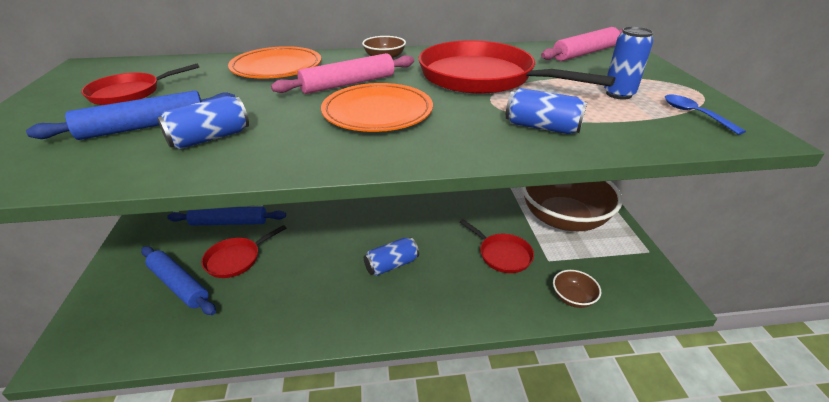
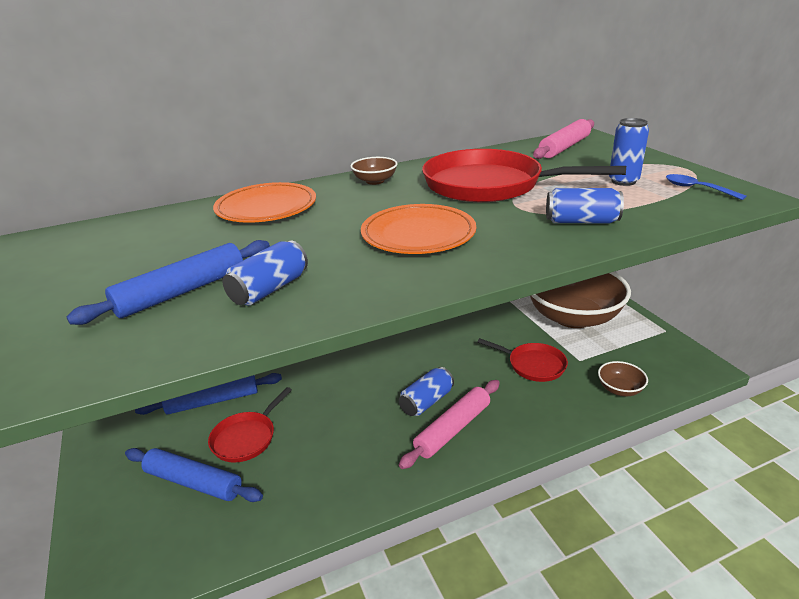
camera: 15 degrees left, 5 degrees down
(129, 93) = (122, 261): red pan -> none
(348, 84) = (362, 212): pink rolling pin -> pink rolling pin (453, 429)

